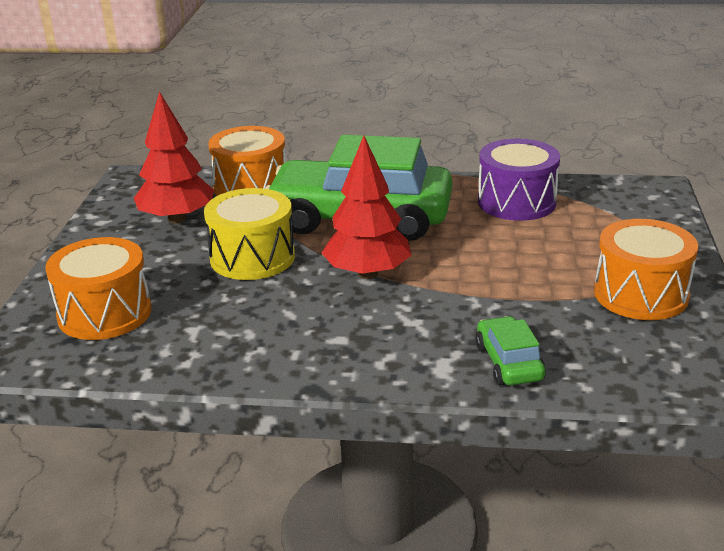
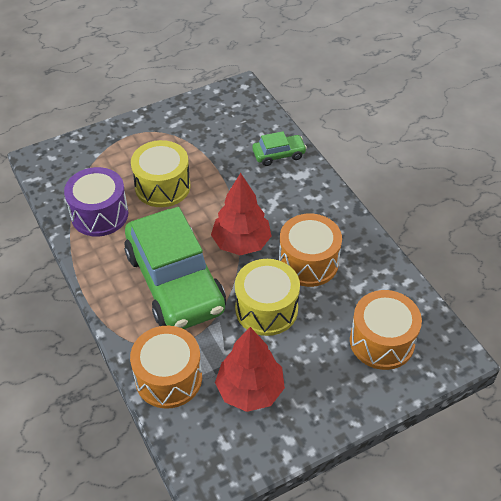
camera: 125 degrees left, 20 degrees up
(508, 362) = (278, 154): green car -> green car turned 150 degrees counterclockwise
(528, 250) = (162, 186): none -> yellow drum
(640, 294) = (180, 131): orange drum -> orange drum (308, 262)

